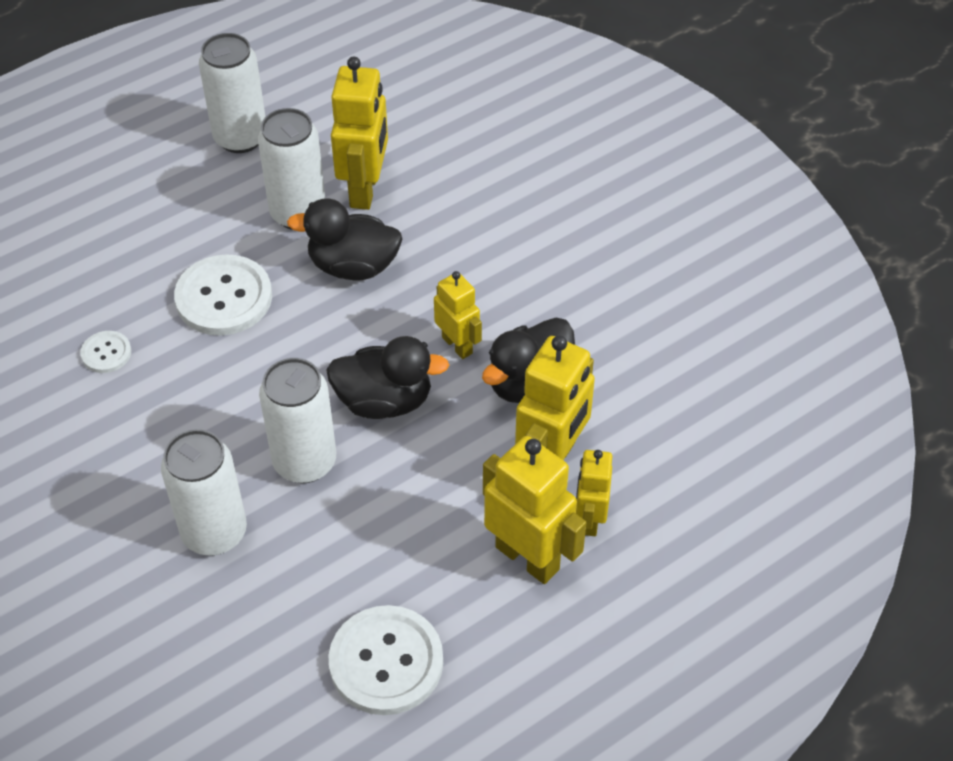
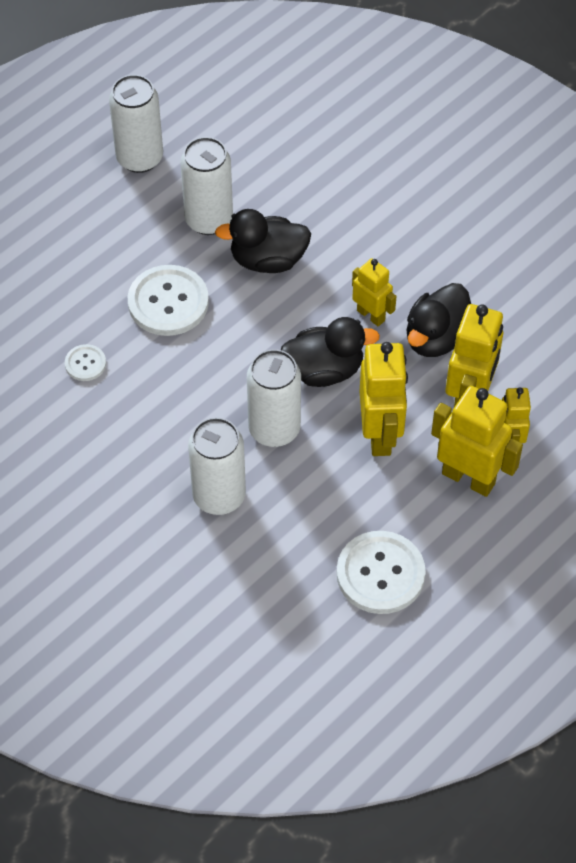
camera: 10 degrees left, 5 degrees up
(365, 189) = (259, 191): yellow robot -> yellow robot (380, 434)

